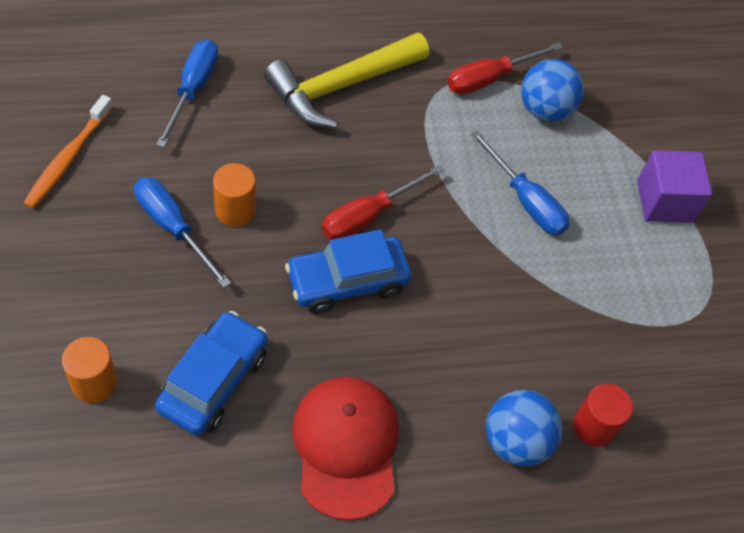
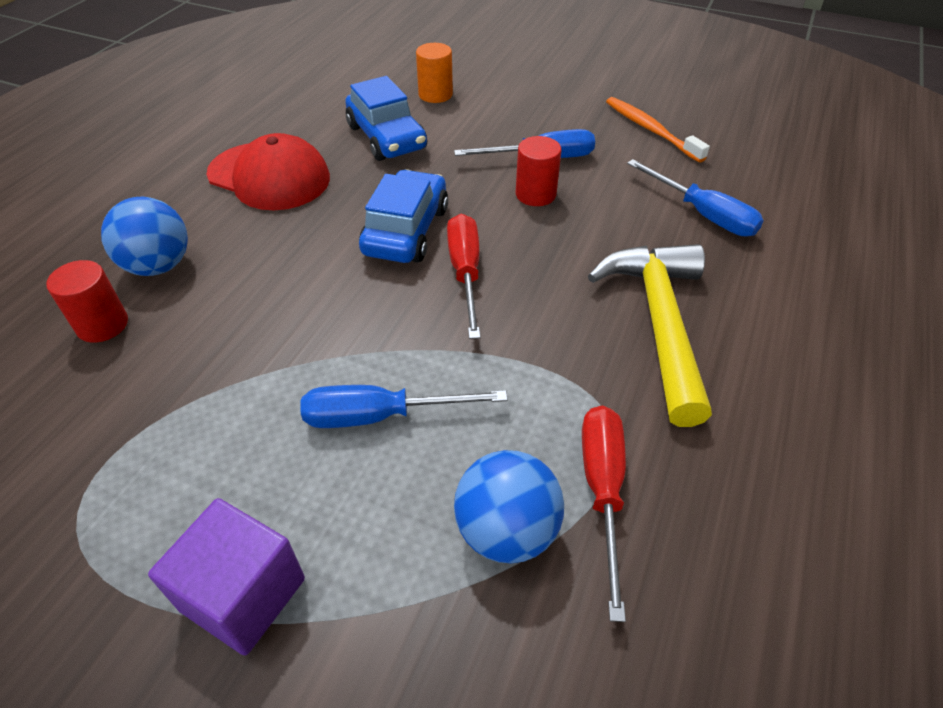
camera: 130 degrees right, 10 degrees down
(235, 210) = (535, 194): orange cylinder -> red cylinder

